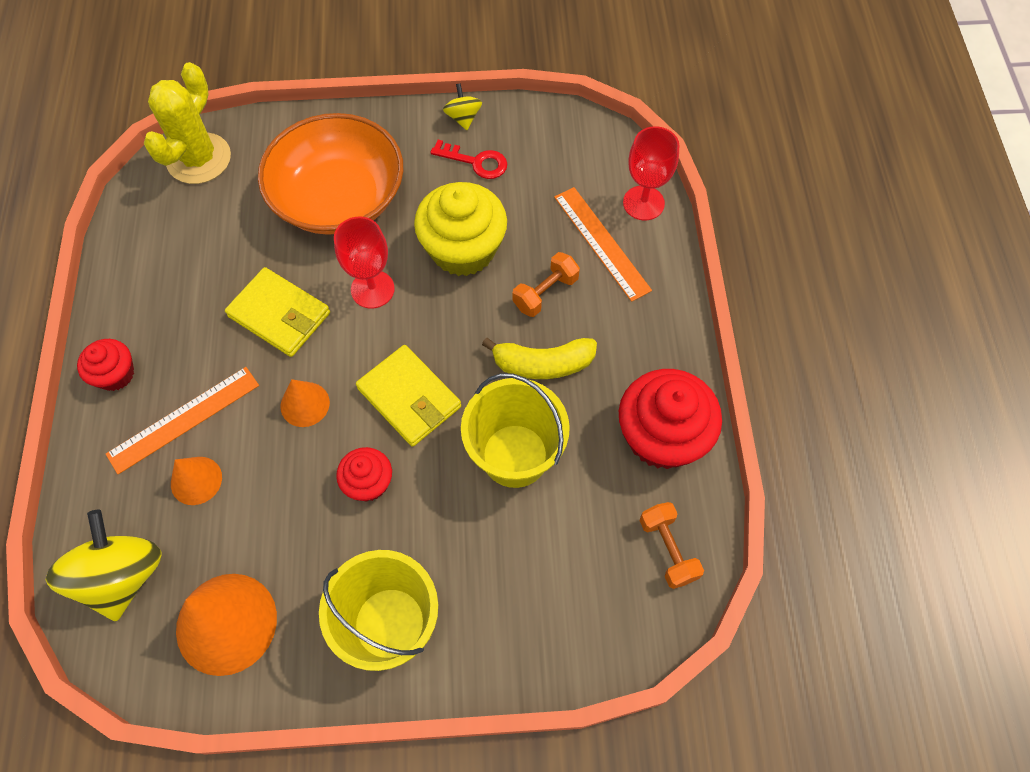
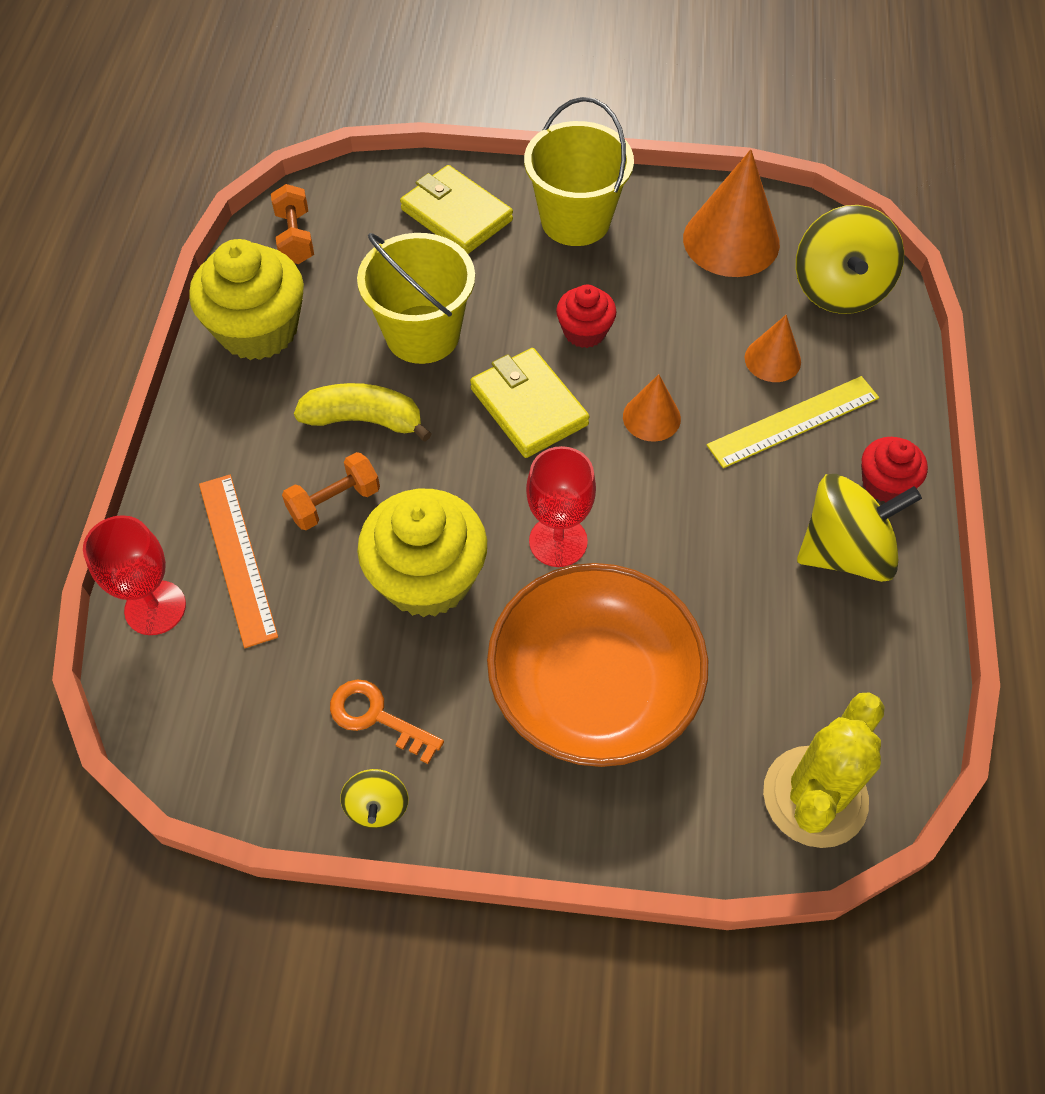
camera: 170 degrees left, 5 degrees down
(157, 314) = (845, 551): none -> yellow spinning top
(184, 419) = (793, 421): orange ruler -> yellow ruler
(279, 315) = (682, 526): yellow wallet -> yellow wallet (457, 215)
(476, 162) = (376, 717): red key -> orange key
(661, 436) = (258, 330): red cupcake -> yellow cupcake

